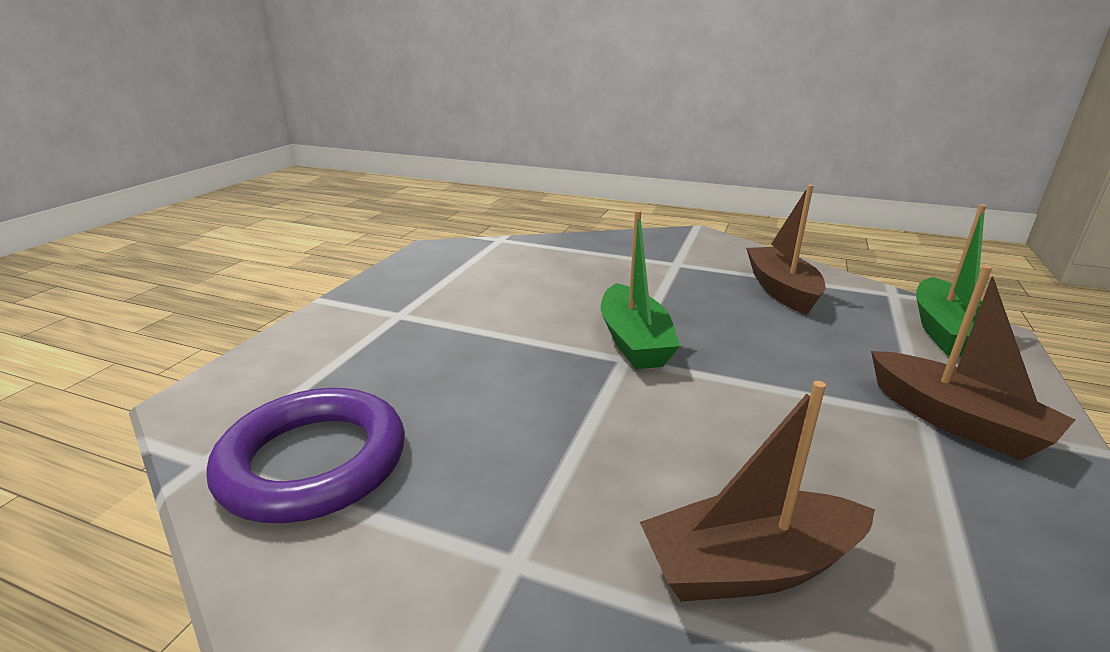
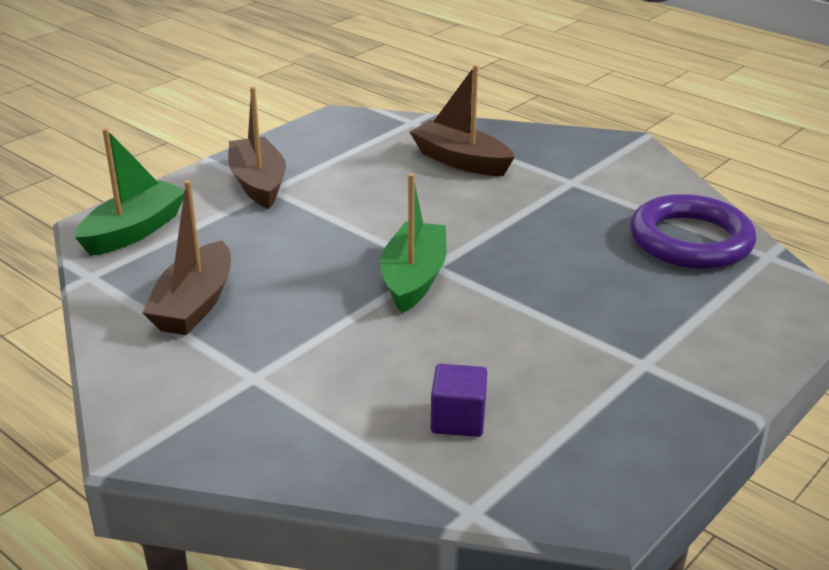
camera: 160 degrees left, 5 degrees up
(528, 265) = (458, 420): none -> purple cube
(750, 566) = (461, 161): brown boat -> brown boat turned 150 degrees counterclockwise

